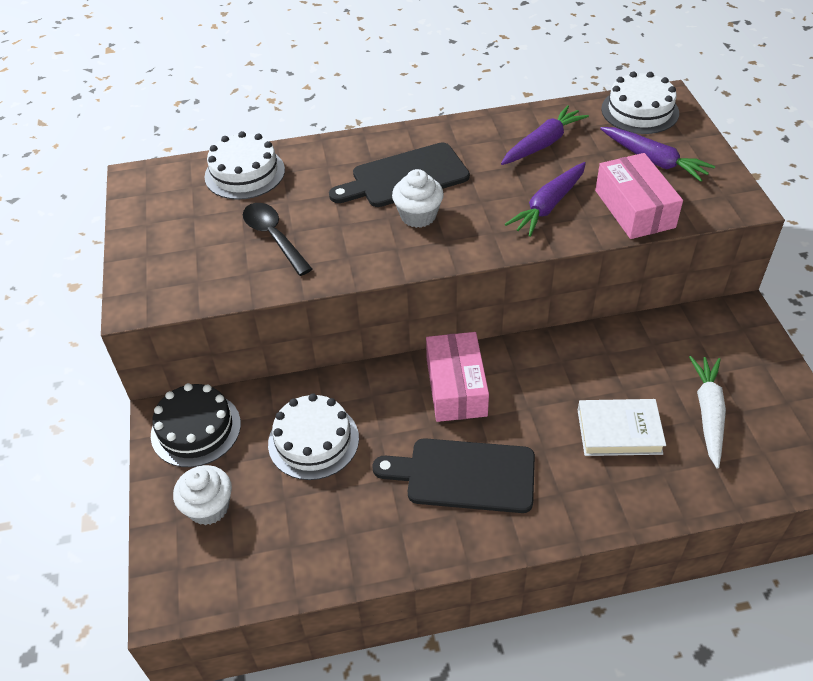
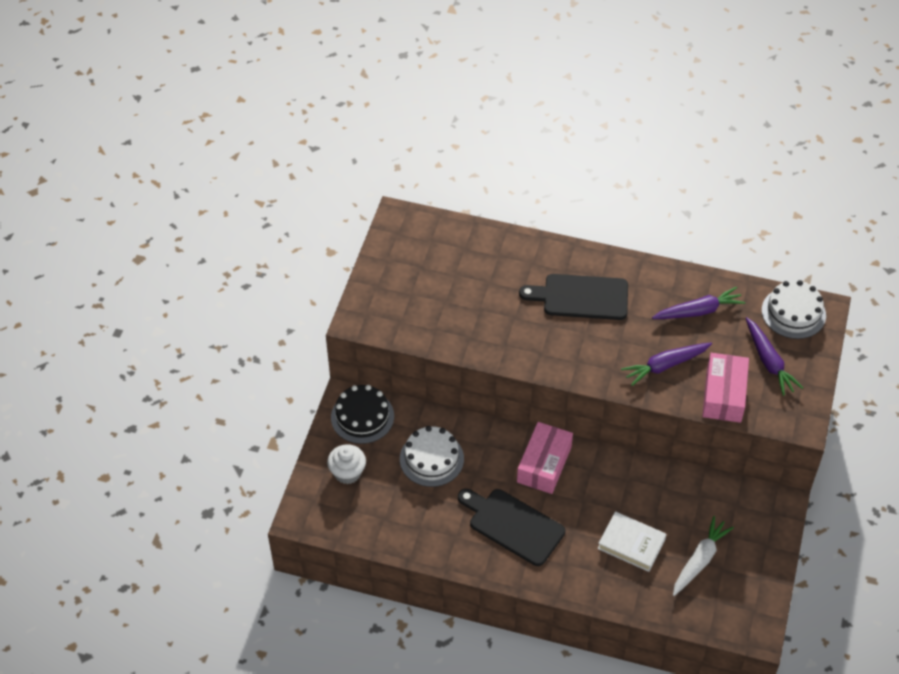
camera: 25 degrees right, 5 degrees up
(244, 173) = (472, 245): white cake -> none
(274, 237) = (465, 308): black spoon -> none
(418, 216) = (570, 334): white cupcake -> none

